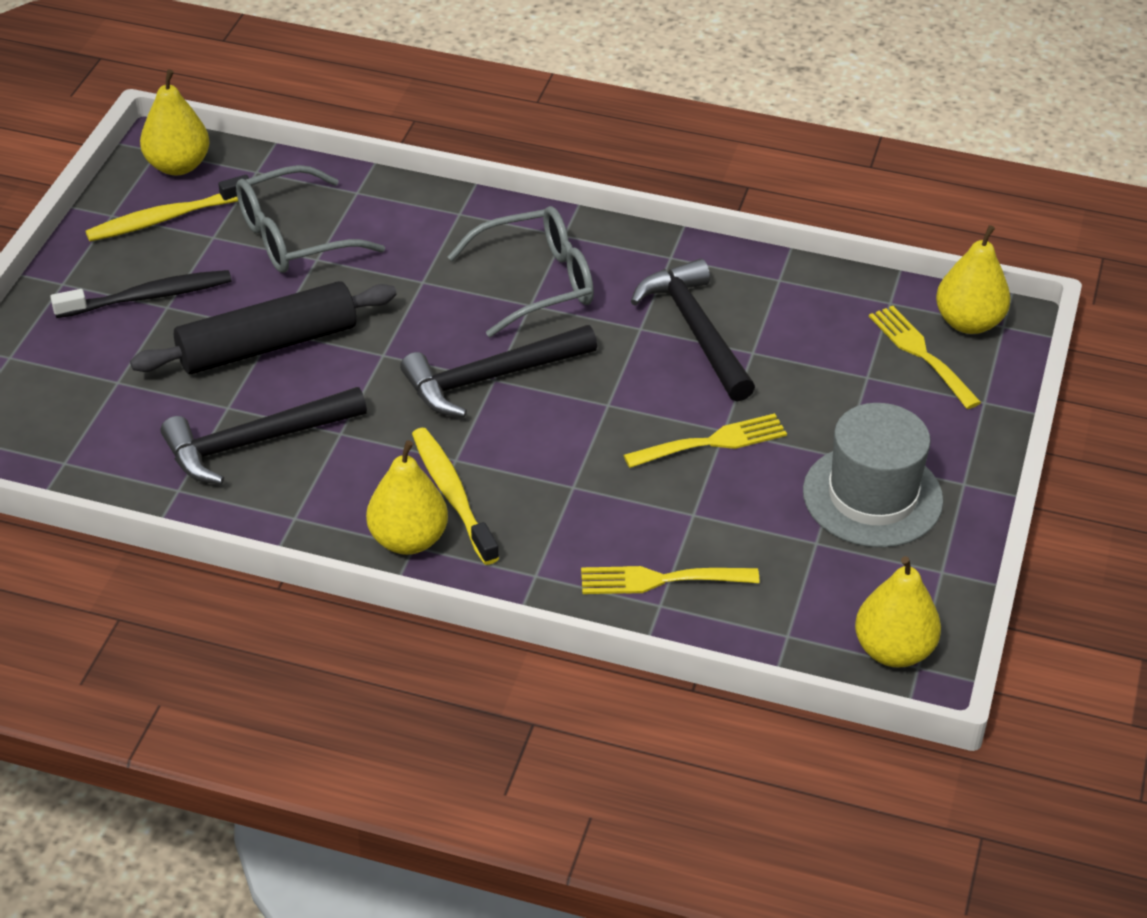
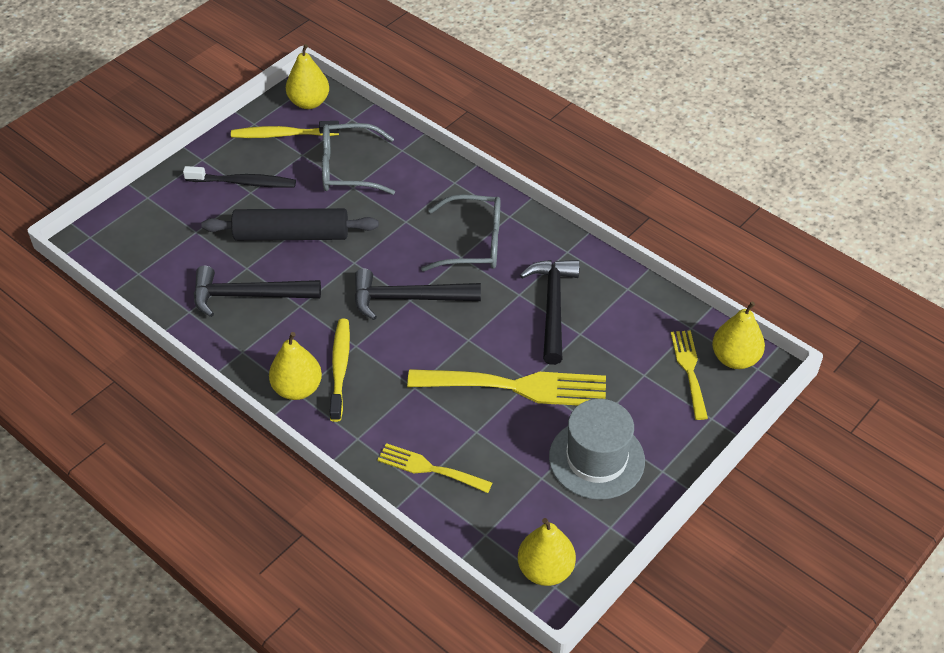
camera: 25 degrees right, 5 degrees up
(712, 442) = (517, 387): yellow fork -> yellow fork, size x1.76

